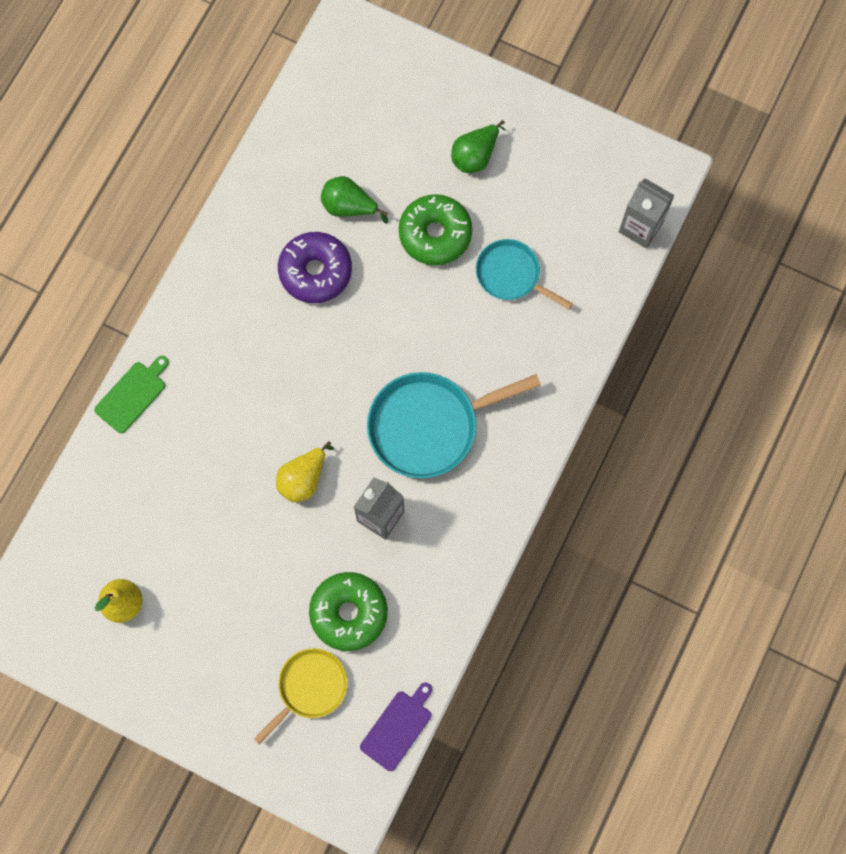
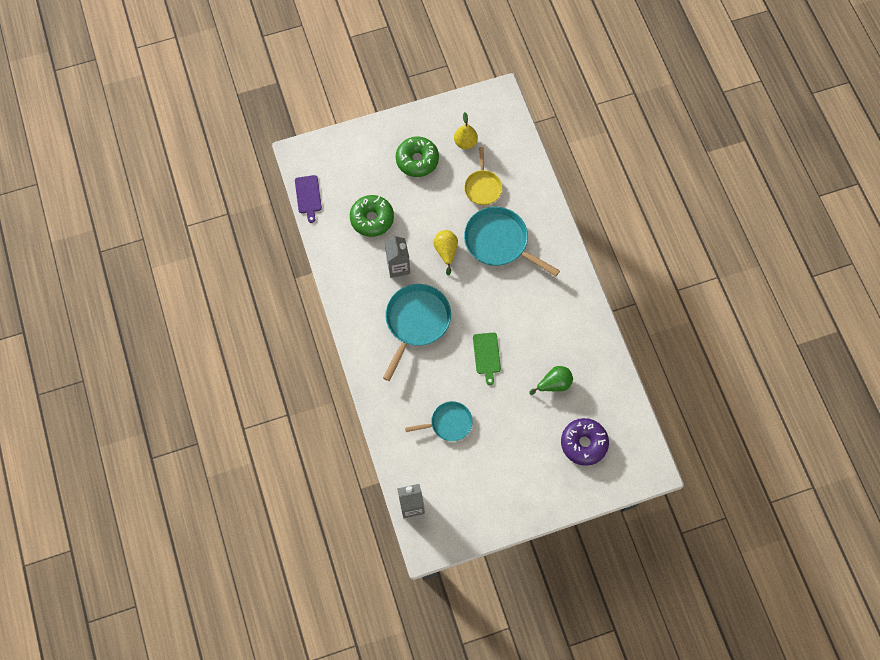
camera: 135 degrees right, 5 degrees down
(132, 395) = (553, 218): green cutting board -> green cutting board (487, 355)
(228, 428) = (499, 242): none -> turquoise pan
(310, 687) = (359, 179): yellow pan -> yellow pan (482, 187)
(315, 271) = (536, 341): purple donut -> purple donut (583, 443)
(435, 234) = (502, 409): green donut -> green donut (417, 160)
(475, 156) = (524, 465): green pear -> none

